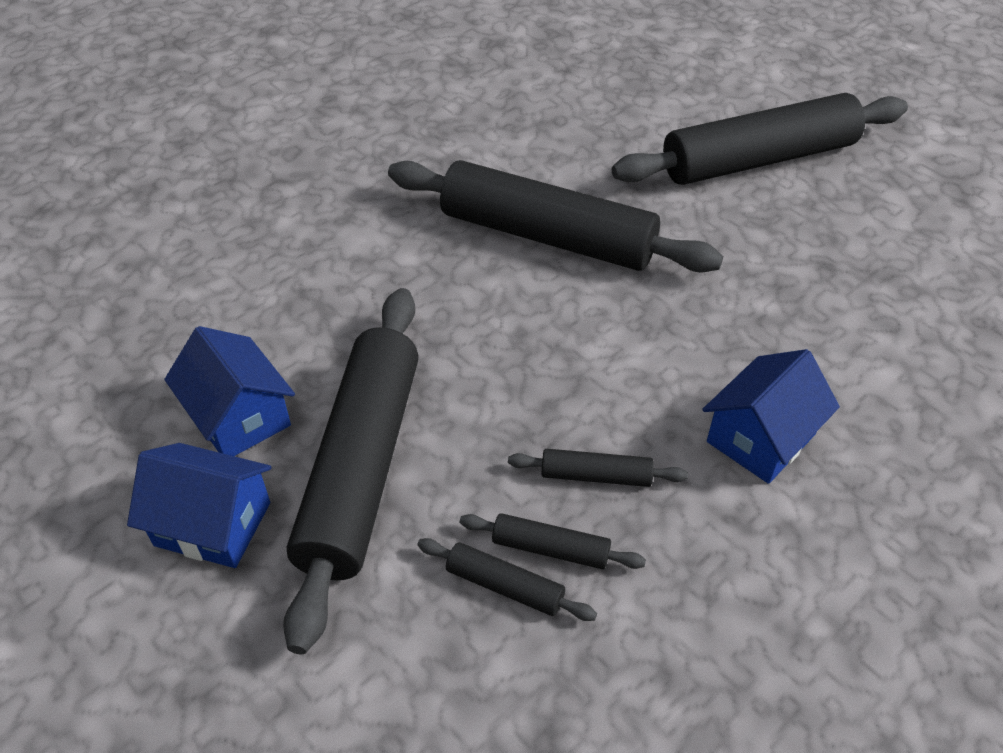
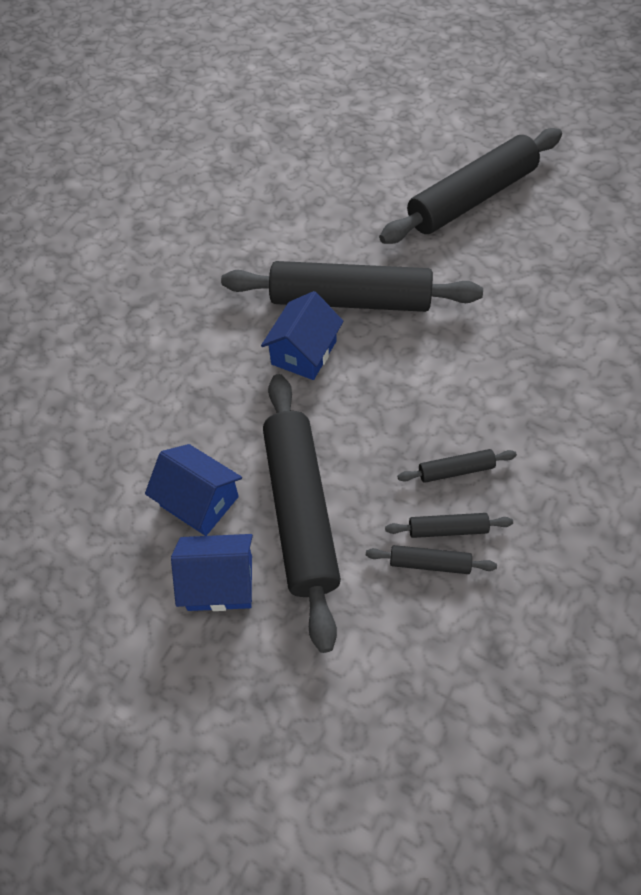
camera: 15 degrees left, 10 degrees up
(760, 438) = (549, 412): blue house -> blue house (304, 352)

